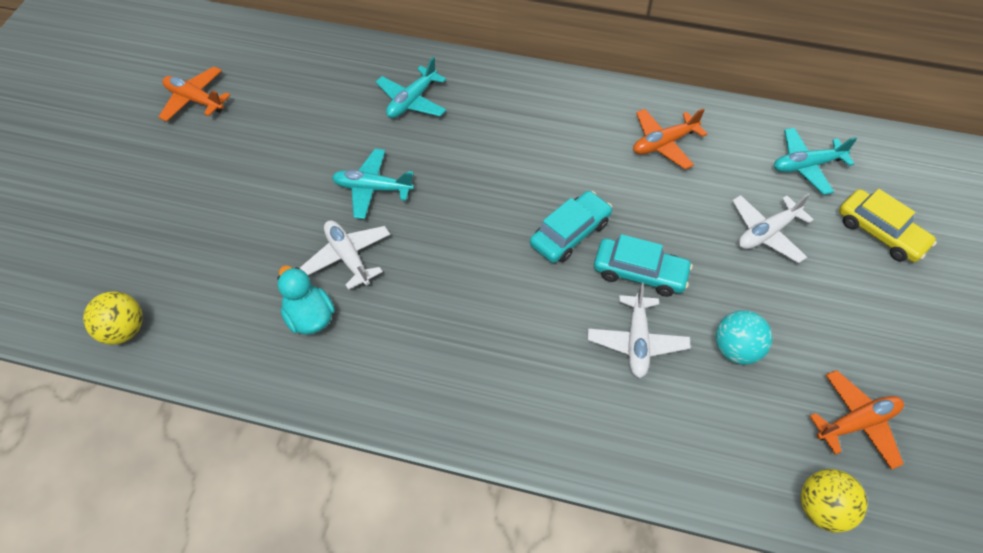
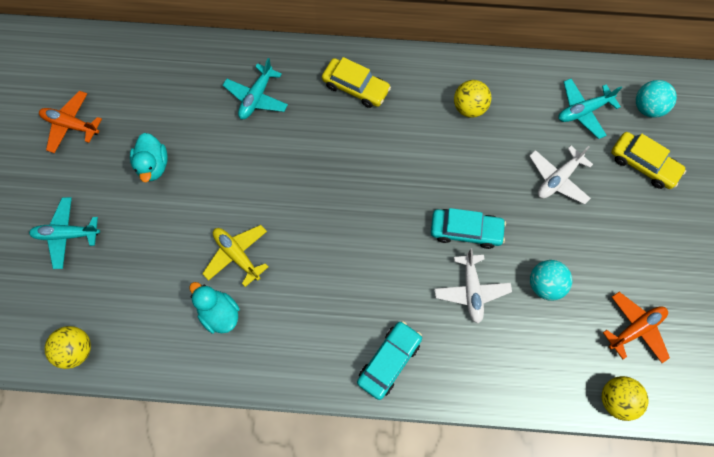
camera: 10 degrees left, 15 degrees up
(275, 151) = (153, 165): none -> turquoise duck
(348, 257) = (237, 255): white plane -> yellow plane
(372, 189) = (242, 188): turquoise plane -> turquoise plane (67, 234)
(530, 106) = (355, 87): none -> yellow car
(570, 233) = (407, 204): turquoise car -> turquoise car (389, 361)
(663, 144) = (469, 107): orange plane -> yellow ball
(889, 173) = (647, 107): none -> turquoise ball

